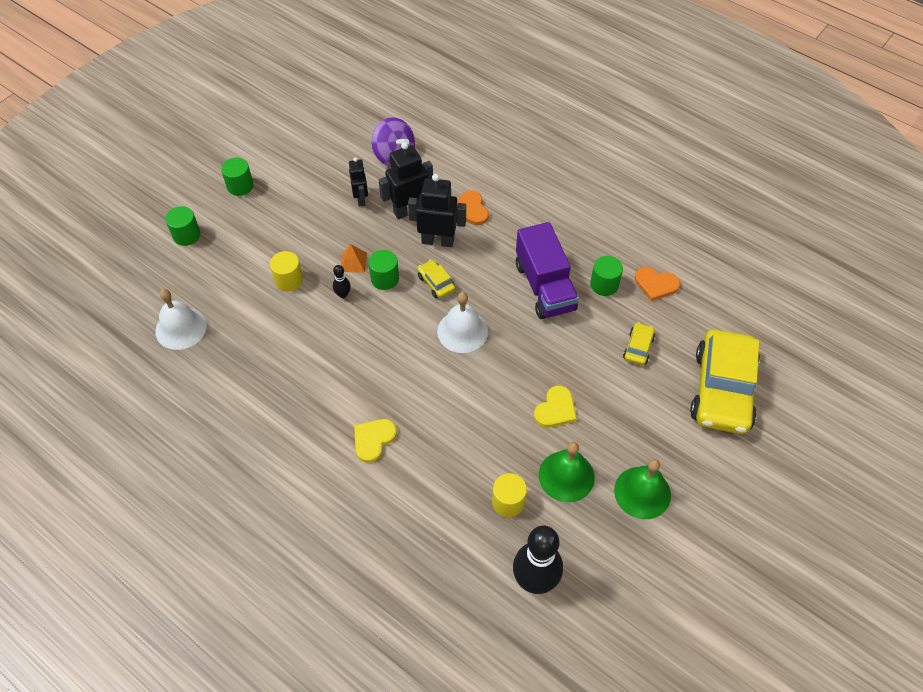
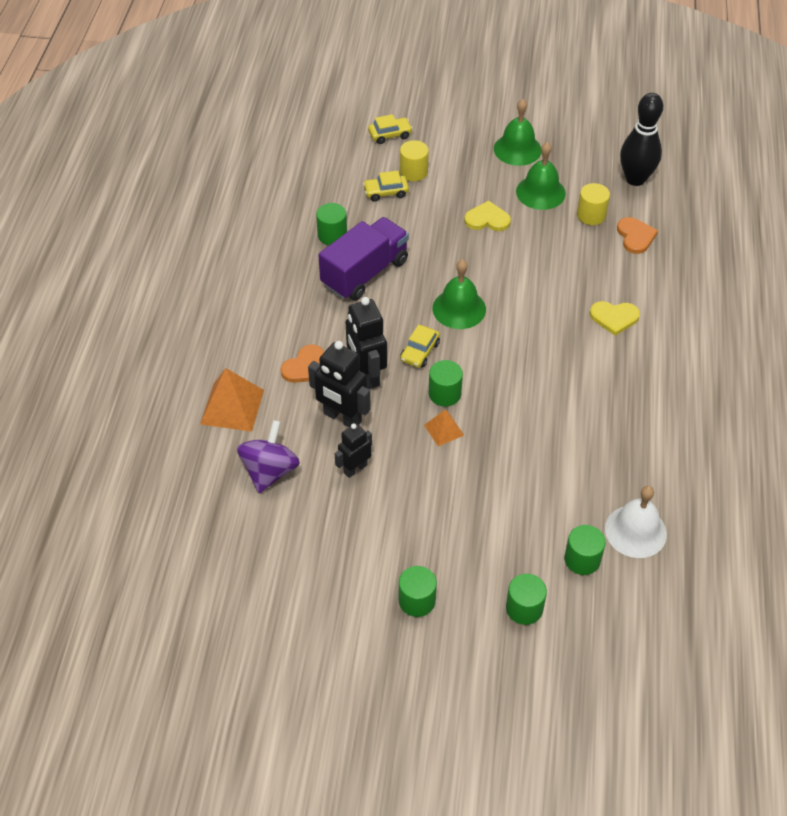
camera: 120 degrees left, 5 degrees down
(189, 284) = (582, 559): none -> green cylinder
(289, 280) = (507, 472): yellow cylinder -> yellow cylinder (413, 172)
(343, 294) = (489, 417): black bowling pin -> none
(462, 331) = (459, 308): white bell -> green bell
(463, 157) = (232, 407): none -> orange pyramid
(656, 284) = (307, 203): orange heart -> orange heart (635, 236)
(722, 390) = (390, 135): yellow car -> yellow car, size x0.43

